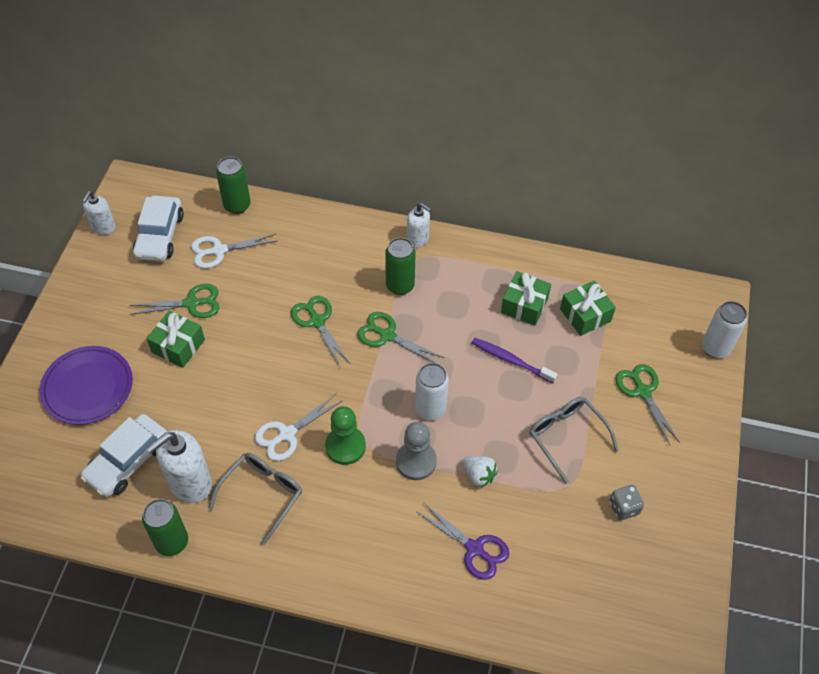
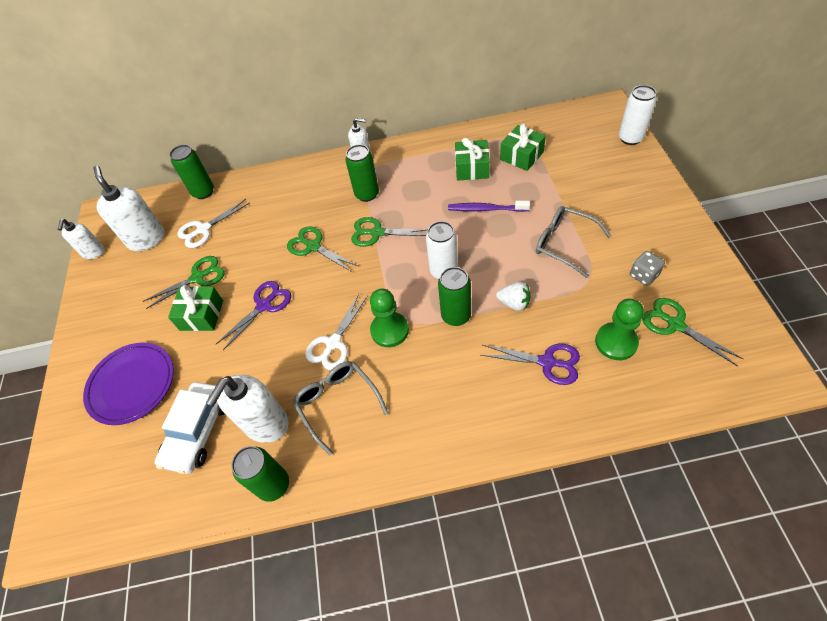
camera: 15 degrees left, 0 degrees up
(159, 235) = (146, 239): white car -> white soap dispenser
(241, 364) = (264, 305): none -> purple scissors
(262, 494) = (337, 403): grey glasses -> grey glasses turned 45 degrees counterclockwise
(416, 461) = (456, 316): grey pawn -> green can
(551, 561) = (616, 342): none -> green pawn
(642, 391) = (599, 188): green scissors -> green scissors (675, 324)

